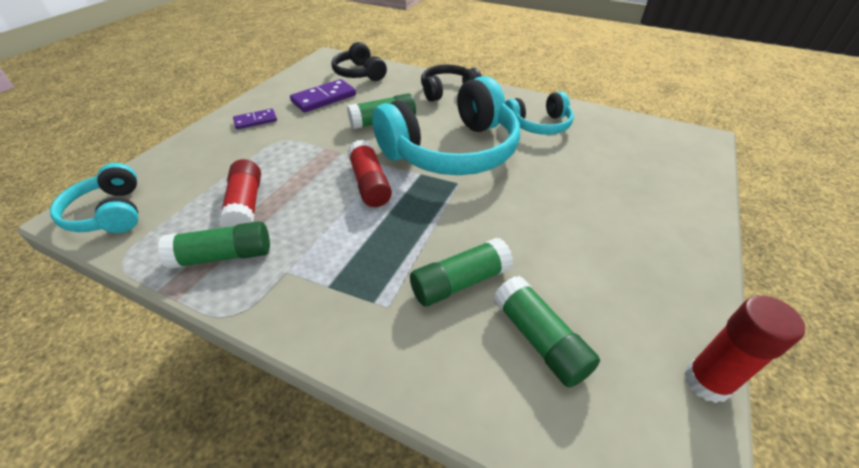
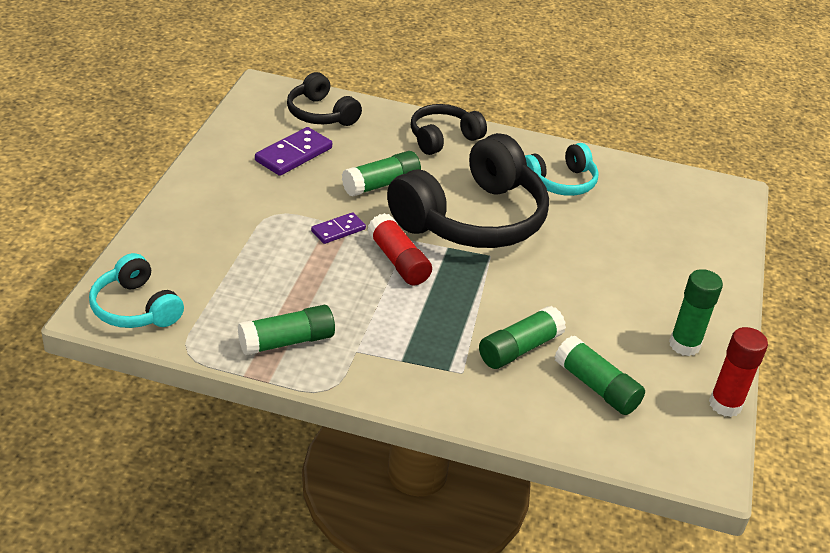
camera: 15 degrees left, 5 degrees down
(246, 206) = (278, 292): red glue stick -> none
(255, 121) = (225, 190): purple domino -> purple domino (338, 230)
(451, 151) = (472, 219): turquoise headphones -> black headphones
(652, 292) = (684, 345): none -> green glue stick

